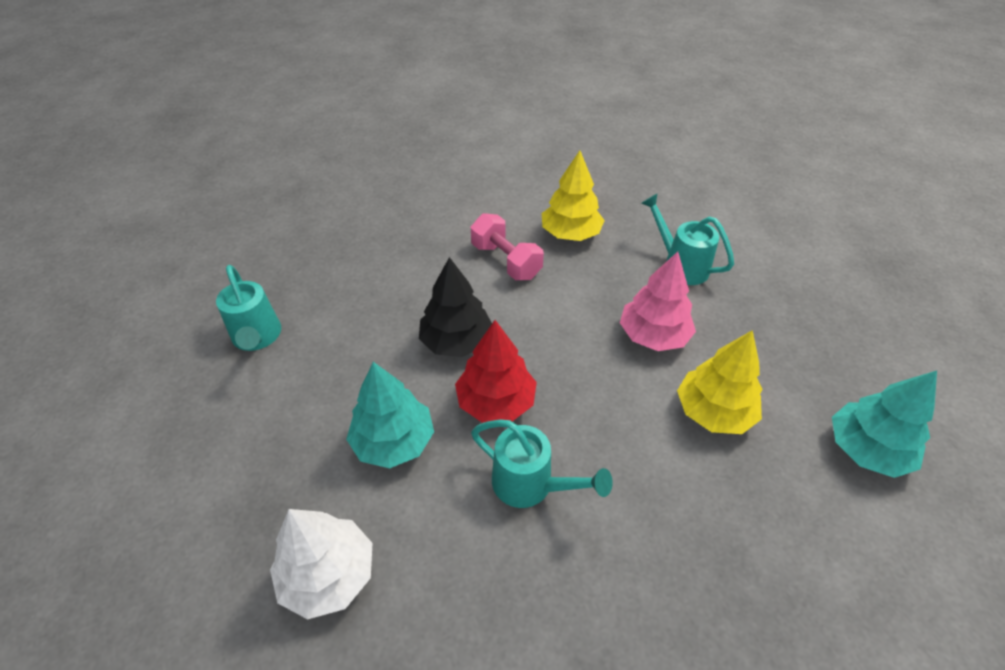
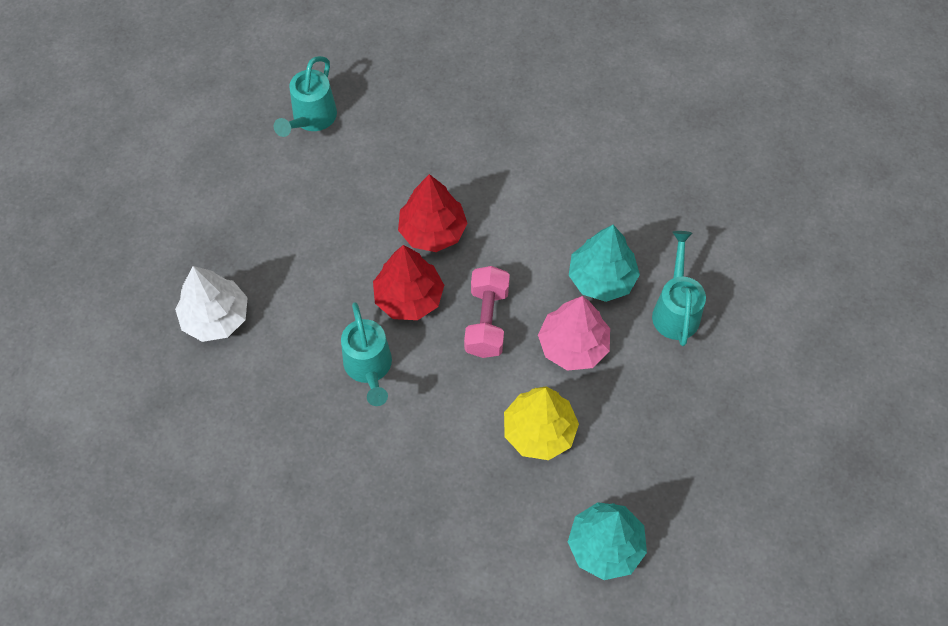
camera: 45 degrees right, 15 degrees up
(393, 441) = (321, 269): turquoise tree -> turquoise tree (601, 278)
(456, 341) = (432, 231): black tree -> red tree
(506, 261) = (543, 192): pink dumbbell -> pink dumbbell (486, 321)
(570, 234) = (625, 208): yellow tree -> none

